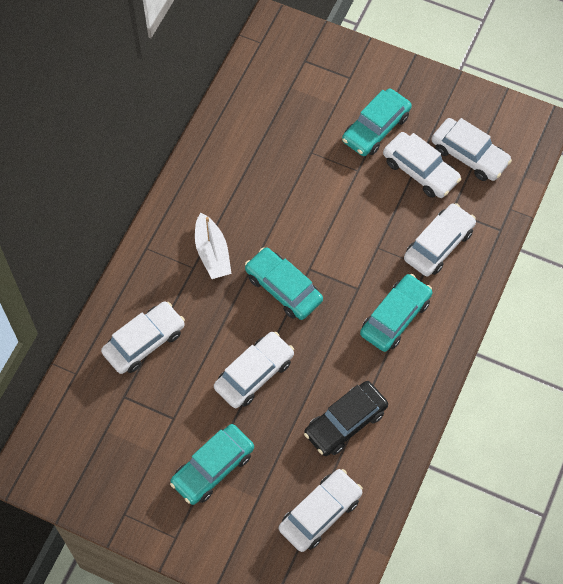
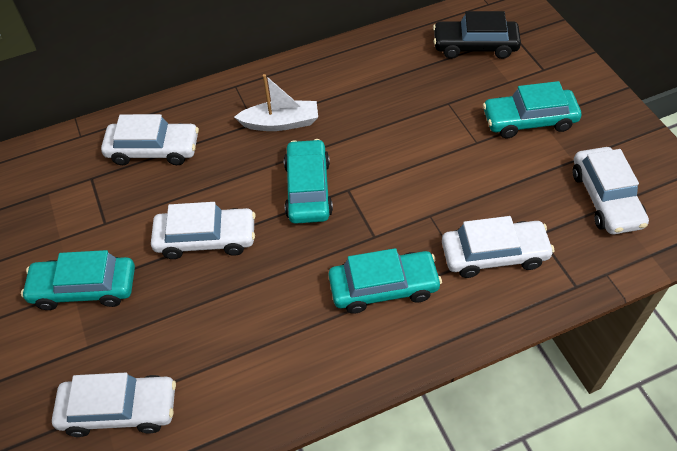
camera: 45 degrees right, 10 degrees down
(212, 253) = (281, 123): white boat -> white boat turned 120 degrees counterclockwise
(345, 422) = (235, 344): black car -> black car (475, 46)
(420, 171) = (539, 180): white car -> none

